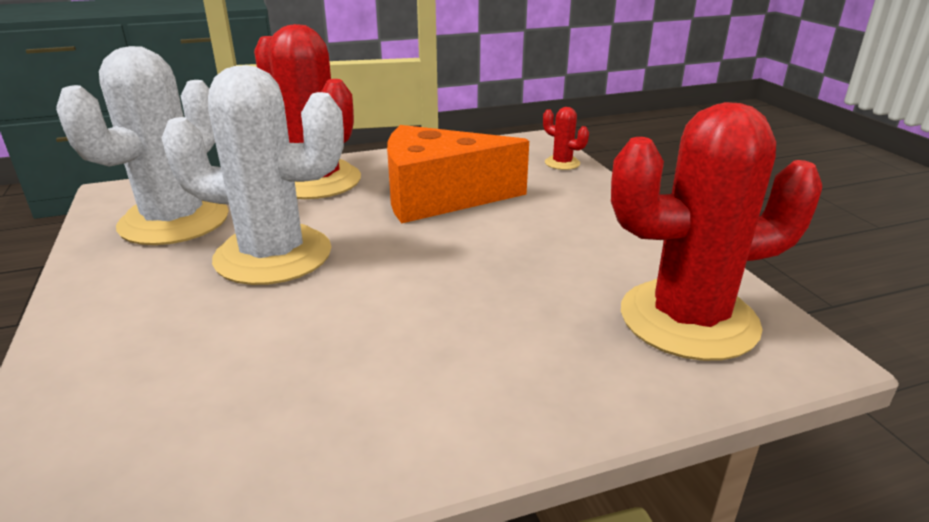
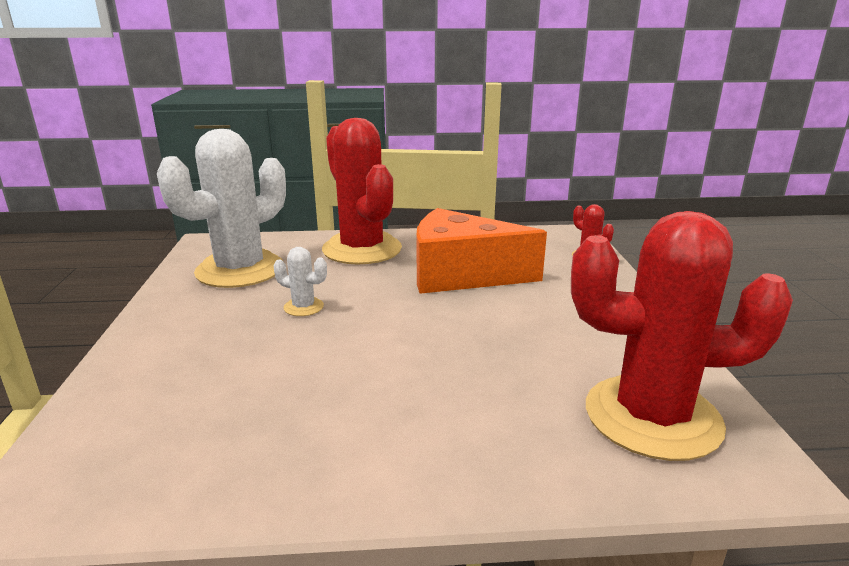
camera: 15 degrees right, 5 degrees down
(273, 255) = (303, 307): white cactus -> white cactus, size x0.41

